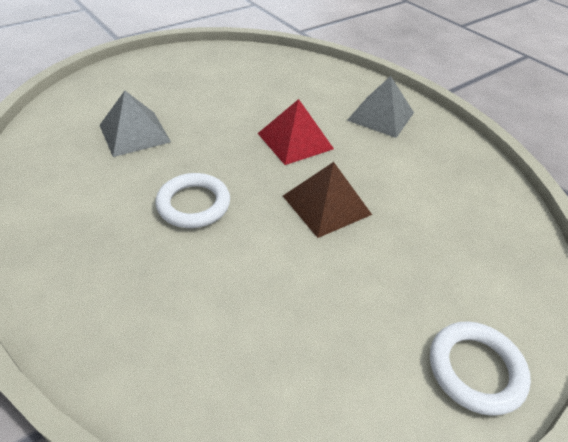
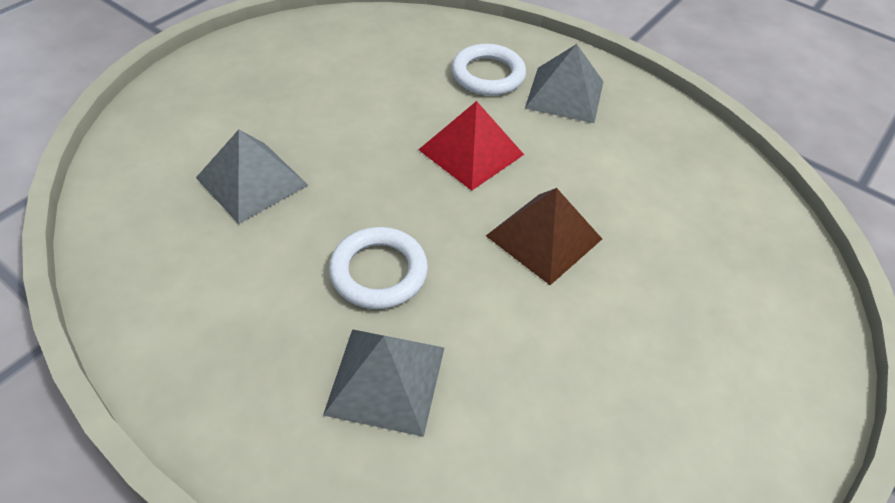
camera: 15 degrees left, 5 degrees up
(165, 276) = (385, 380): none -> grey pyramid
(475, 369) = (776, 408): white ring -> white ring (488, 75)

